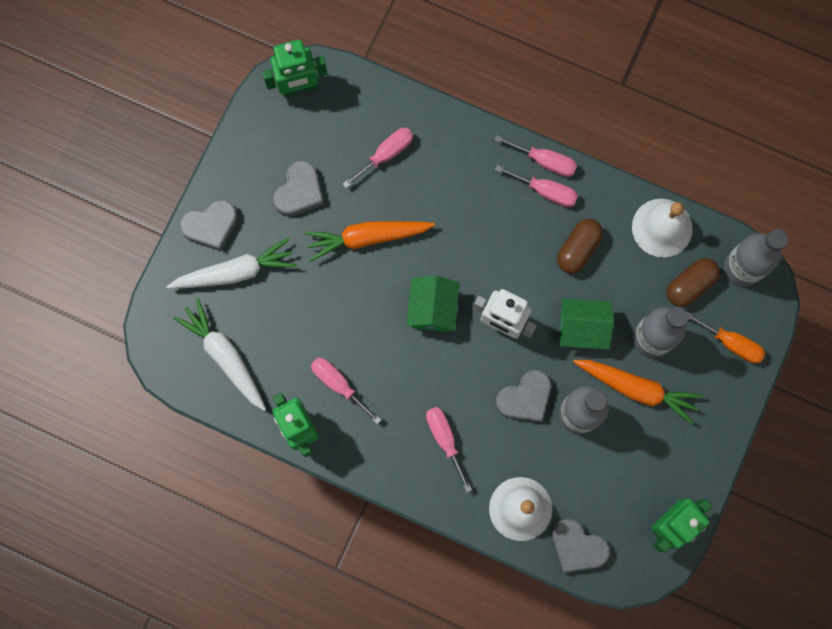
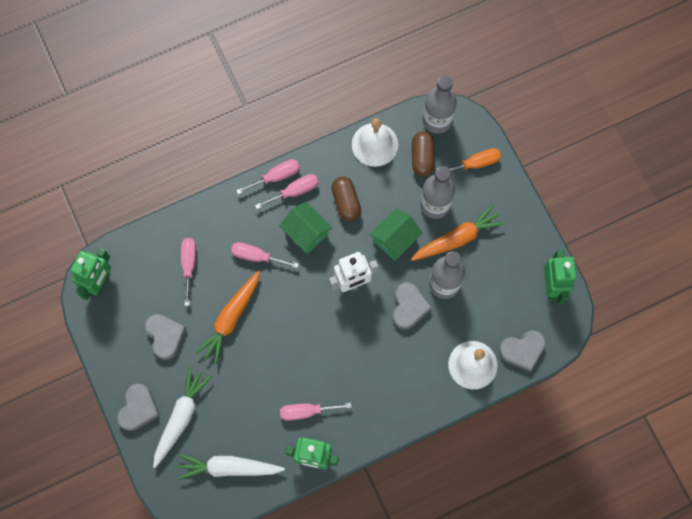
camera: 50 degrees left, 5 degrees down
(432, 309) = (308, 316): green house -> green house (306, 232)
(445, 439) = (394, 375): pink screwdriver -> pink screwdriver (256, 256)

